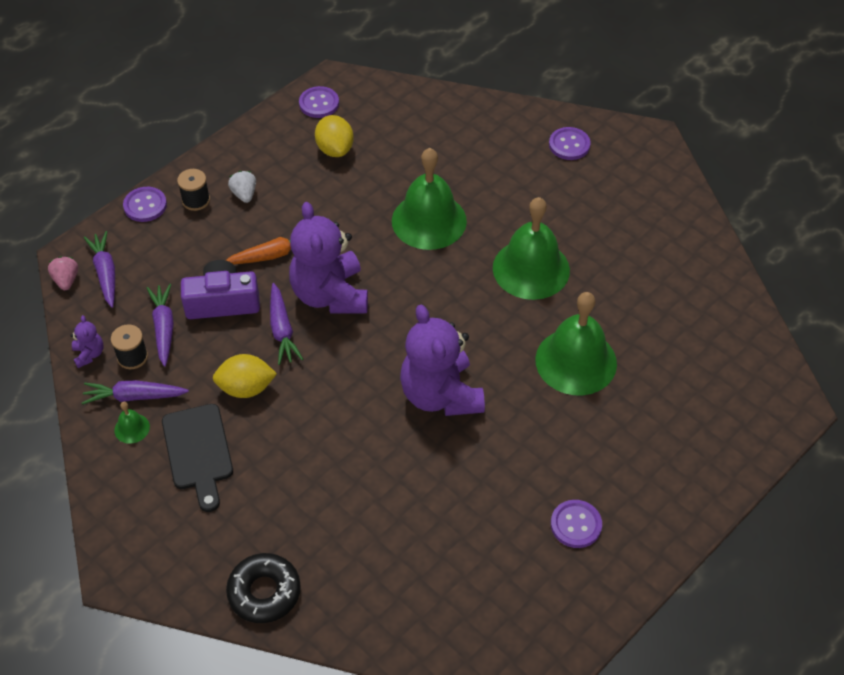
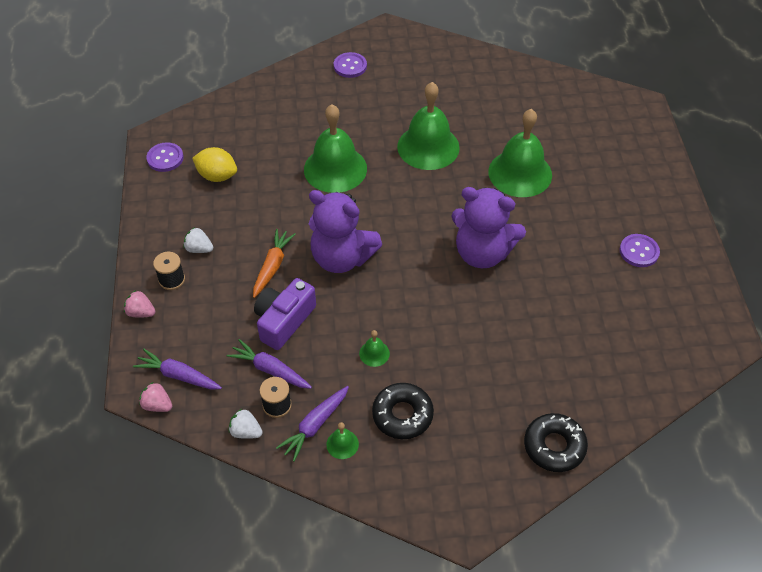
camera: 50 degrees left, 0 degrees up
(89, 354) = (246, 431): purple teddy bear -> white strawberry
(145, 205) = (141, 312): purple button -> pink strawberry
(198, 452) = (402, 415): black cutting board -> black donut
(246, 388) = (374, 353): yellow lemon -> green bell
(282, 330) = (344, 302): purple carrot -> none

